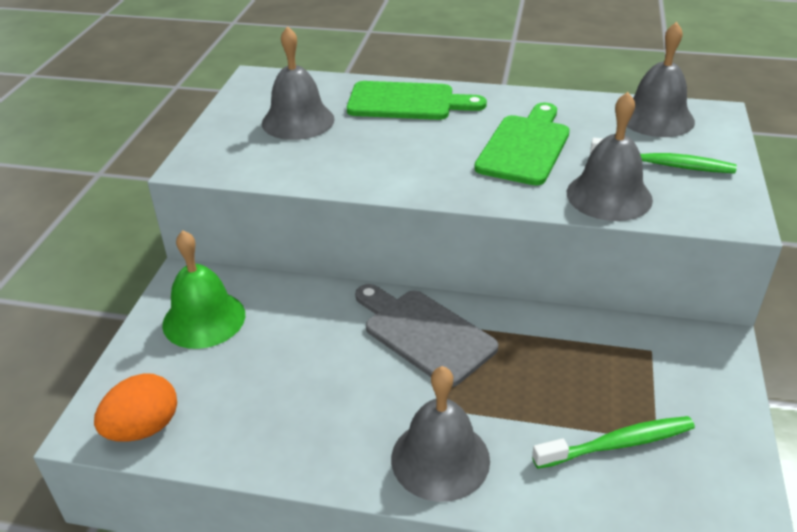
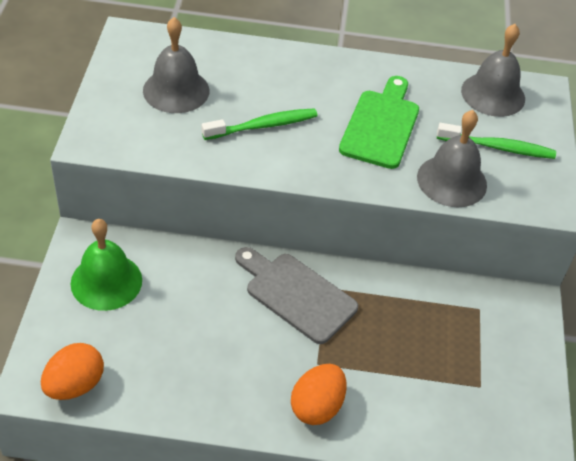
camera: 10 degrees left, 10 degrees up
(407, 102) = (273, 69): green cutting board -> none
(440, 459) = (317, 406): grey bell -> orange egg
(618, 444) = (451, 391): green toothbrush -> green toothbrush (263, 126)

